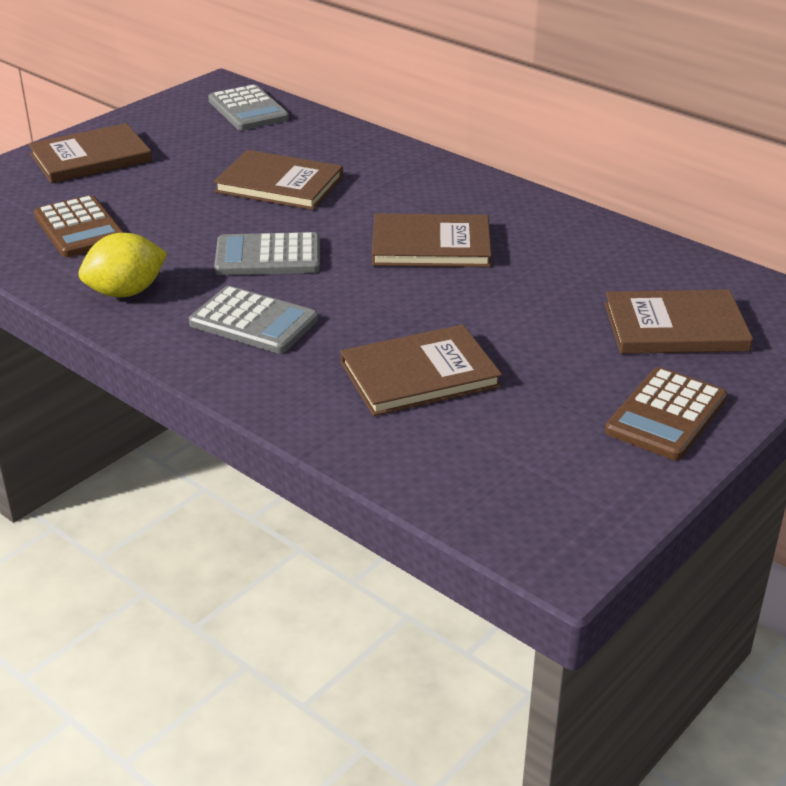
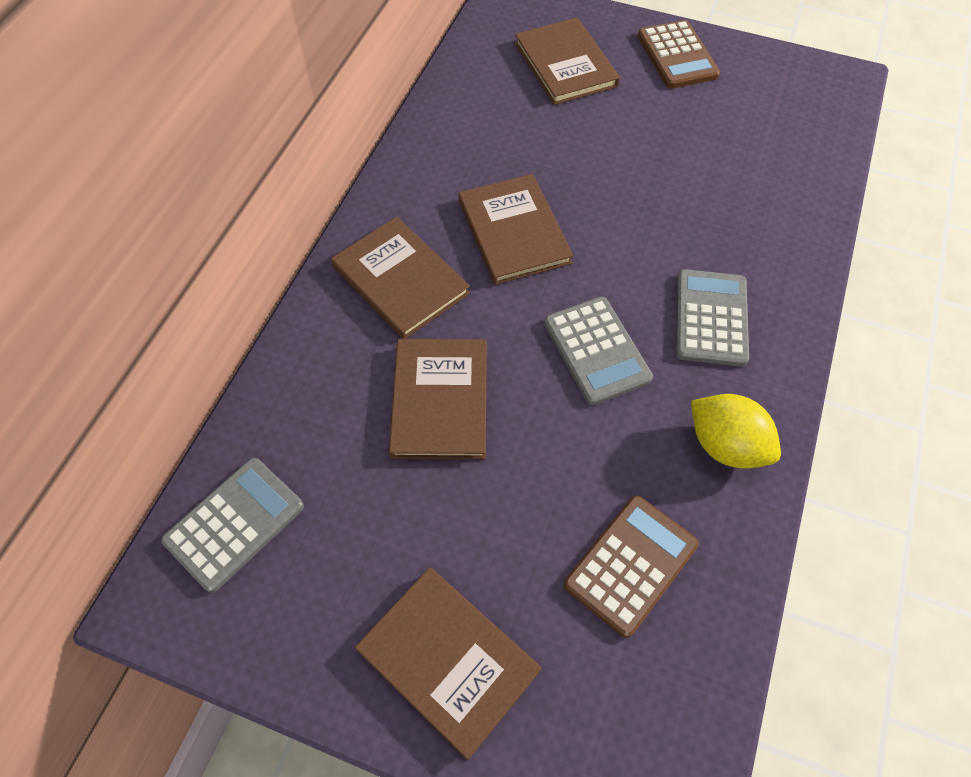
camera: 110 degrees left, 25 degrees up
(419, 374) = (714, 186): brown book -> brown book (400, 280)
(666, 415) = (677, 56): brown calculator -> brown calculator turned 60 degrees clockwise

